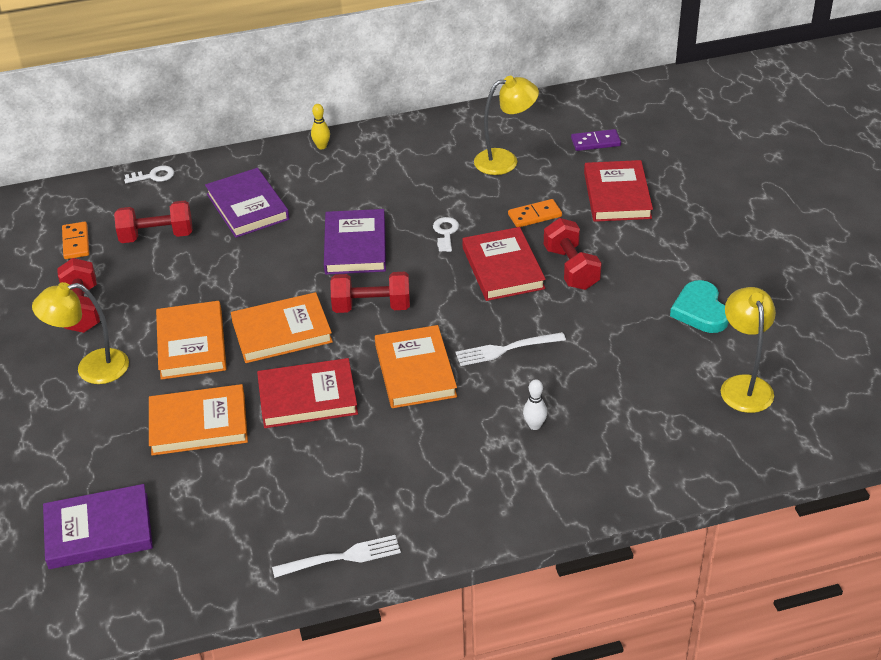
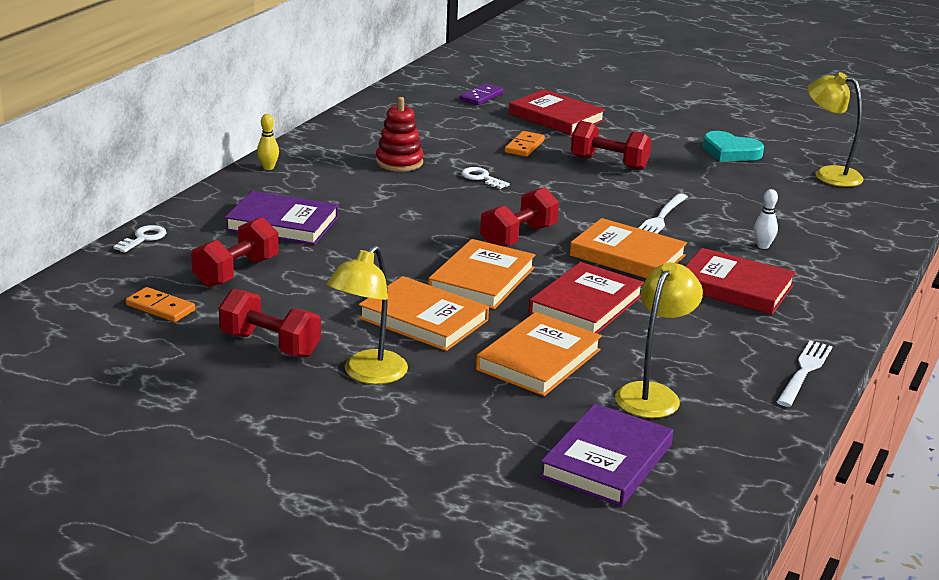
camera: 50 degrees left, 15 degrees down
(355, 246) = (428, 211): purple book -> none
(415, 185) = (399, 162): none -> red stacking toy
(503, 268) = (564, 180): red book -> red book (734, 287)
(505, 160) = (438, 126): yellow lamp -> yellow lamp (652, 394)

